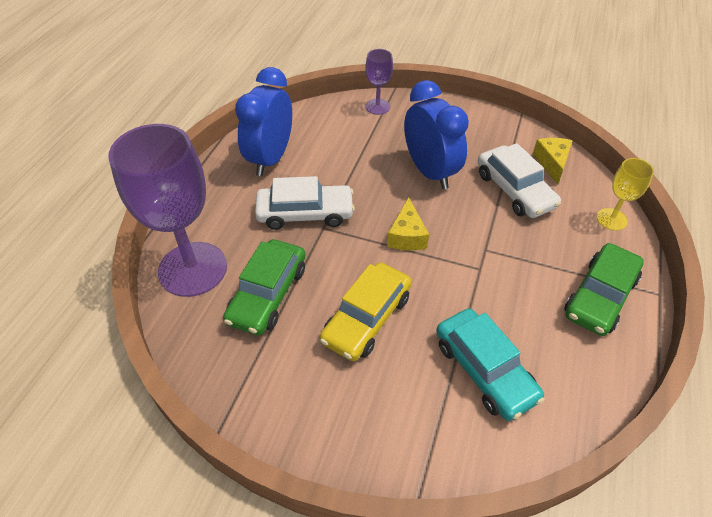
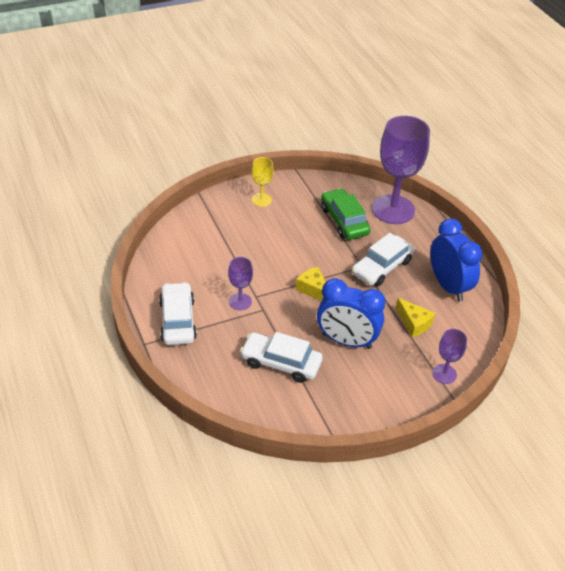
camera: 135 degrees right, 5 degrees down
(366, 318) = (287, 238): yellow car -> none
(484, 370) = (211, 249): turquoise car -> none
(504, 273) = (240, 301): none -> purple goblet
(552, 163) = (274, 405): yellow cheese -> yellow cheese (414, 323)
(600, 296) = (178, 320): green car -> white car
(612, 219) = (201, 380): yellow goblet -> yellow goblet (261, 200)

